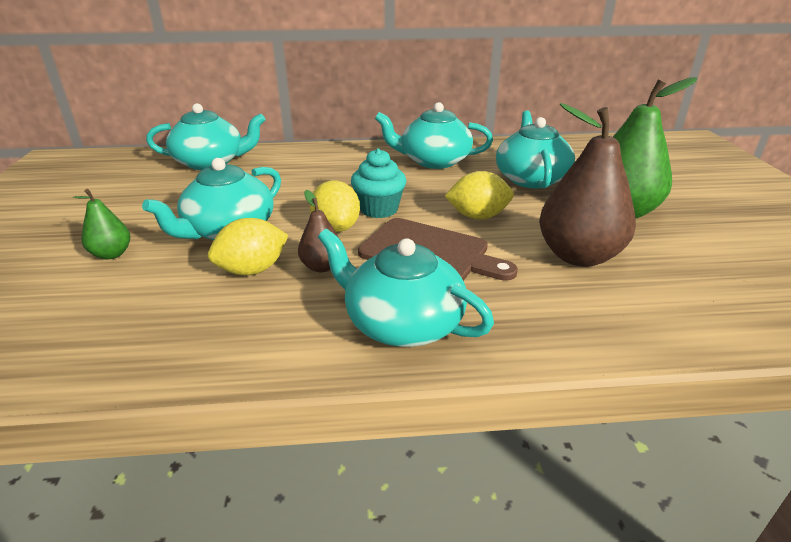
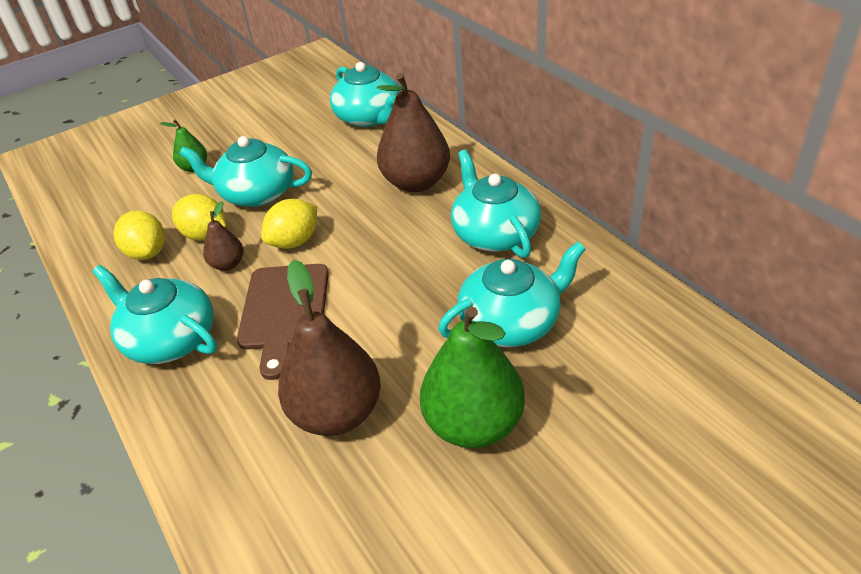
camera: 65 degrees right, 10 degrees up
(334, 168) = (416, 182): none -> brown pear
(379, 209) = (346, 248): turquoise cupcake -> none
(402, 323) = (170, 339): turquoise teapot -> turquoise teapot turned 60 degrees counterclockwise
(478, 216) = (377, 315): yellow lemon -> yellow lemon (147, 253)

